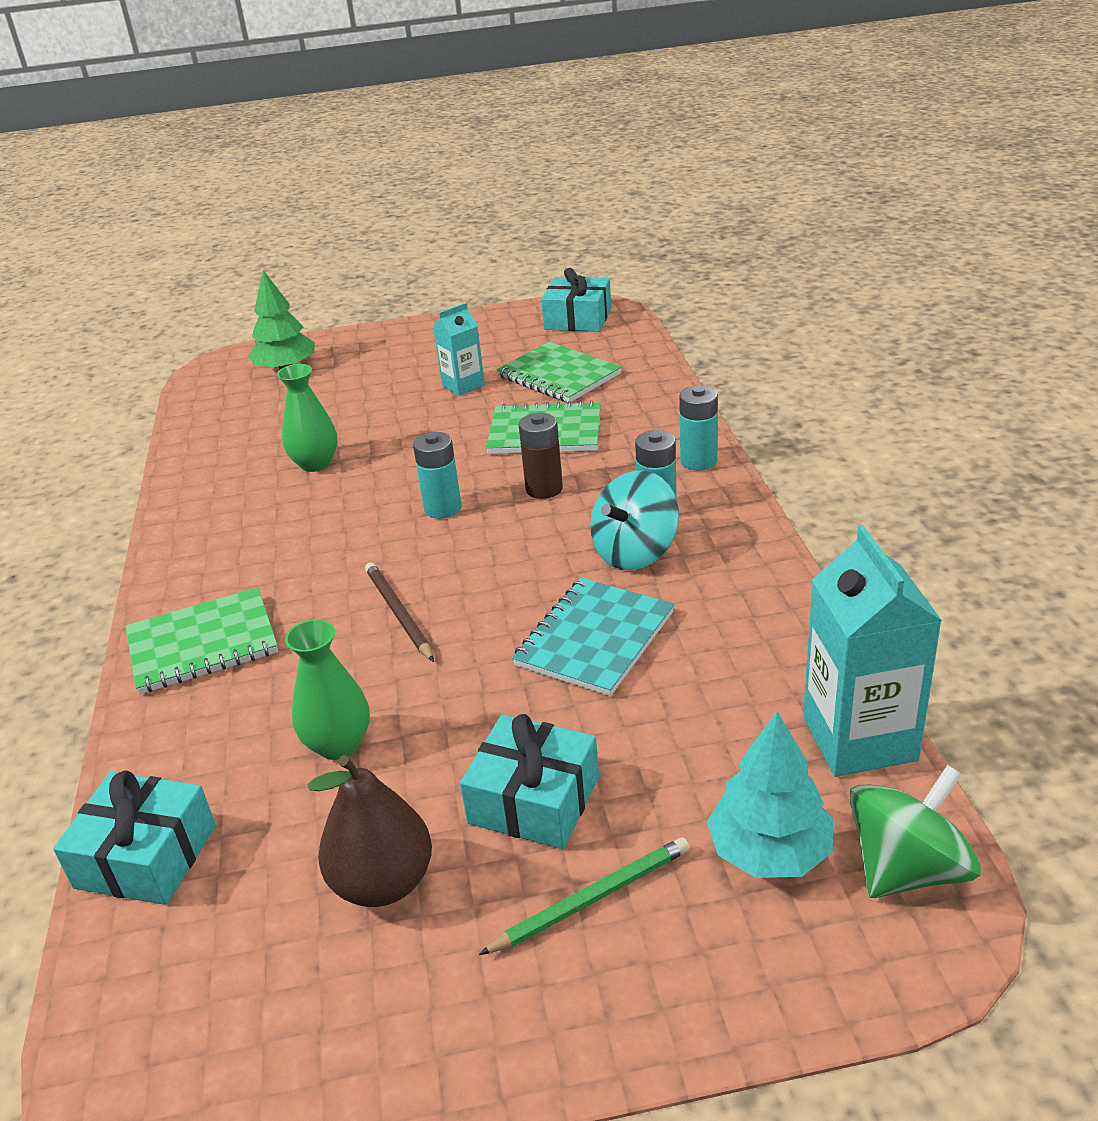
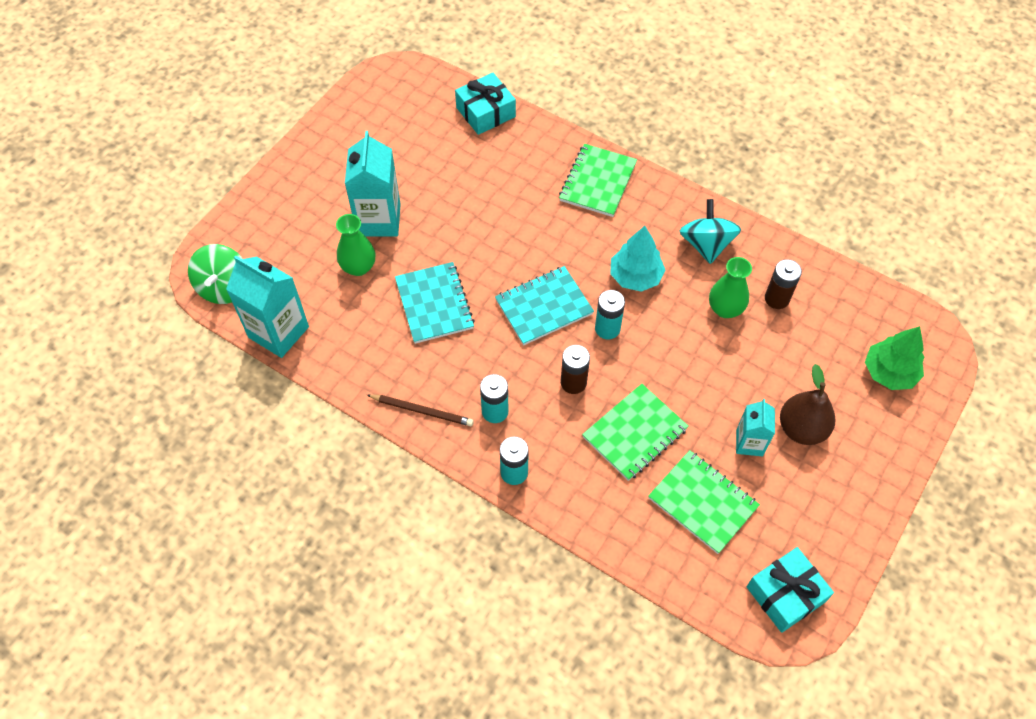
camera: 130 degrees right, 25 degrees up
(262, 447) = (777, 299): none -> brown battery
(338, 744) = (477, 187): green vase -> green vase (358, 267)
(383, 883) = (396, 160): brown pear -> brown pear (801, 429)
(398, 613) = (537, 254): brown pencil -> brown pencil (422, 411)
(474, 561) = (544, 307): none -> turquoise notebook
(534, 800) = (379, 220): turquoise gift -> turquoise carton
(559, 375) = (702, 502): green notebook -> green notebook turned 45 degrees clockwise
(592, 898) = (322, 203): green pencil -> none
(635, 552) = (472, 370): turquoise spinning top -> turquoise spinning top (706, 244)
(769, 851) = (277, 260): turquoise tree -> turquoise tree (635, 276)

